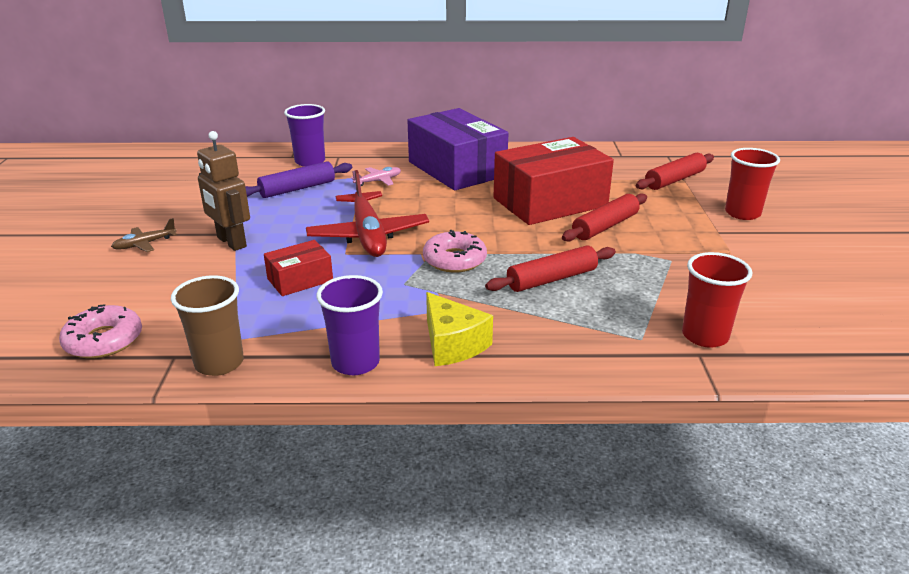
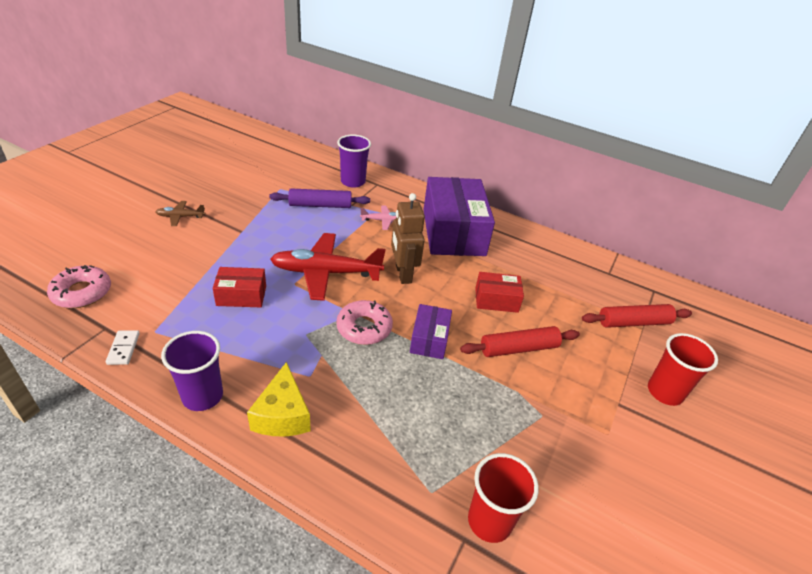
camera: 25 degrees right, 10 degrees up
(219, 363) = (123, 349): brown cup -> white domino
(231, 242) = (232, 239): brown robot -> brown robot (403, 274)
(368, 235) = (326, 273): red plane -> red plane turned 75 degrees clockwise
(523, 247) = (429, 339): none -> purple box
(550, 202) = (496, 300): red box -> red box, size x0.49
(552, 279) = (419, 386): red rolling pin -> none

